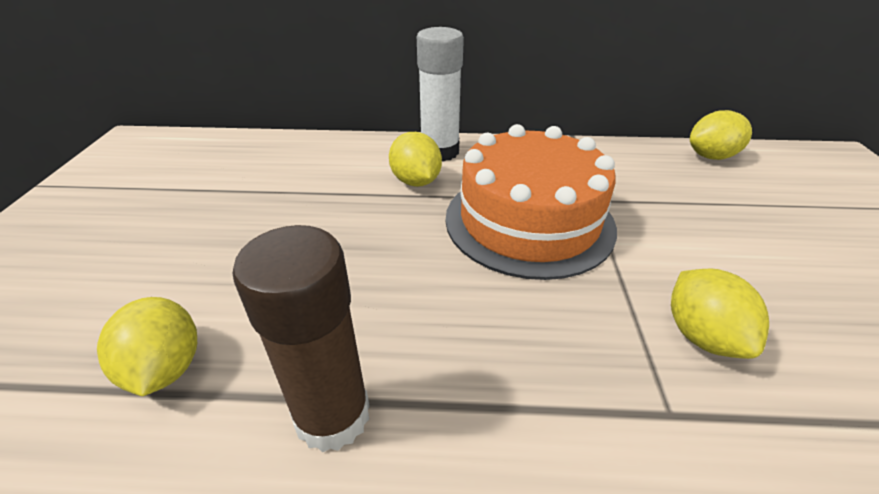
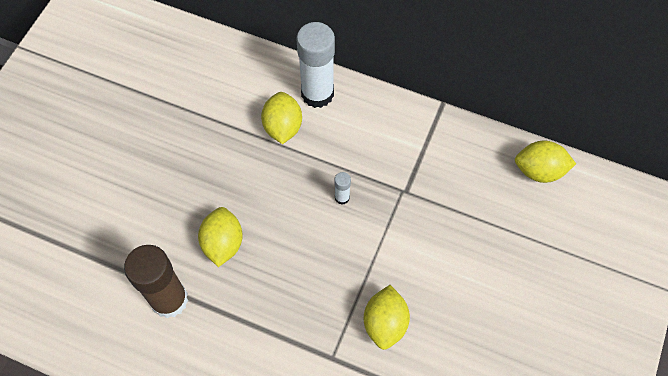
camera: 20 degrees right, 25 degrees up
(165, 368) = (95, 243): yellow lemon -> yellow lemon (223, 243)
(529, 221) = (342, 197): orange cake -> white glue stick

